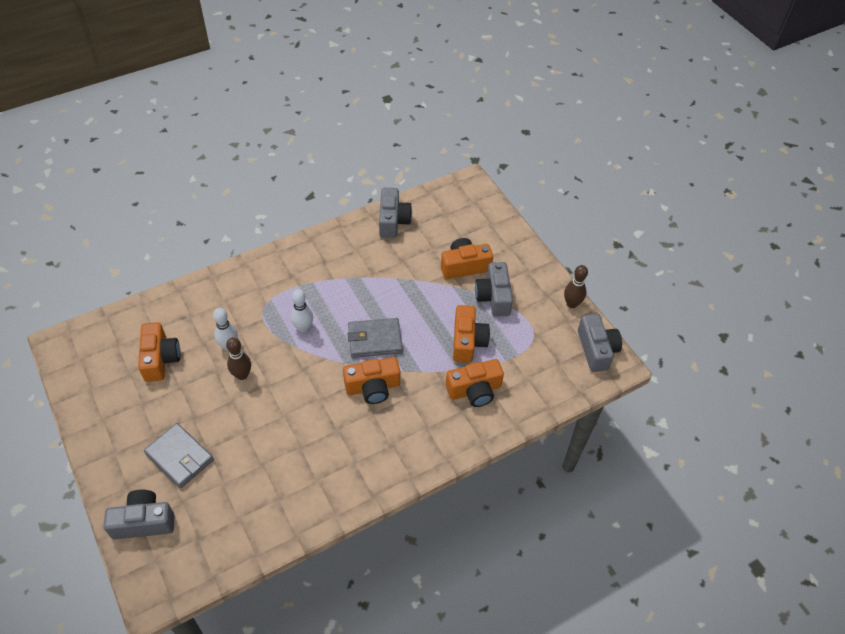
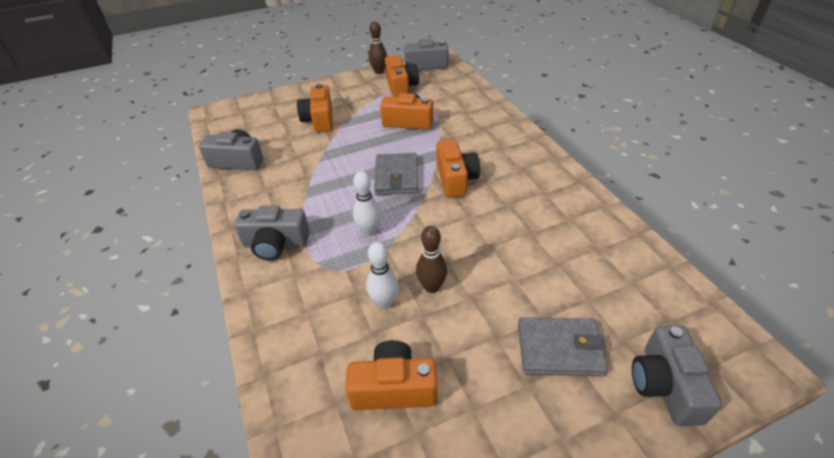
camera: 80 degrees left, 10 degrees down
(179, 457) = (559, 349): grey wallet -> grey wallet turned 45 degrees clockwise
(474, 390) = (462, 120): orange camera -> orange camera (401, 86)
(493, 297) = (361, 106): grey camera -> grey camera (275, 244)

